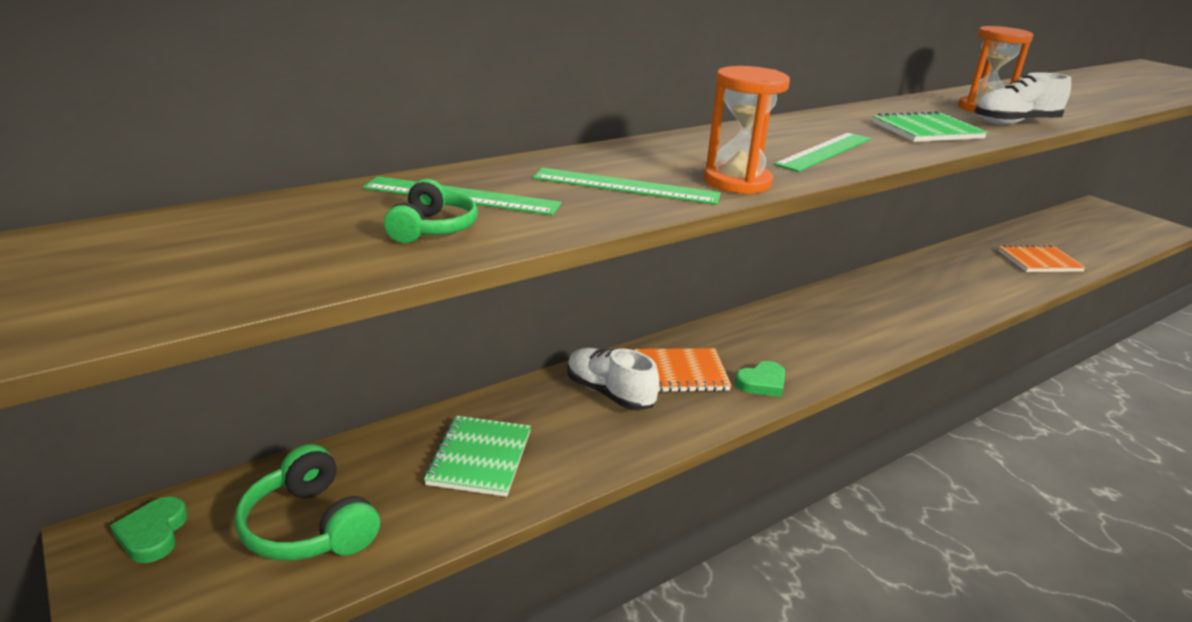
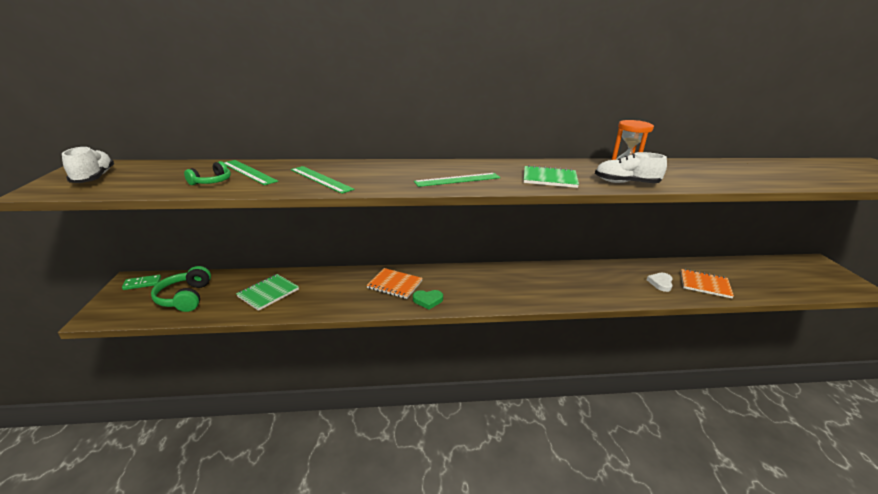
camera: 30 degrees right, 0 degrees up
(153, 534) = (142, 283): green heart -> green domino
(609, 393) = (351, 284): white shoe -> white shoe (94, 178)
(737, 182) = (375, 186): orange hourglass -> none
(997, 272) = (660, 283): none -> white heart

